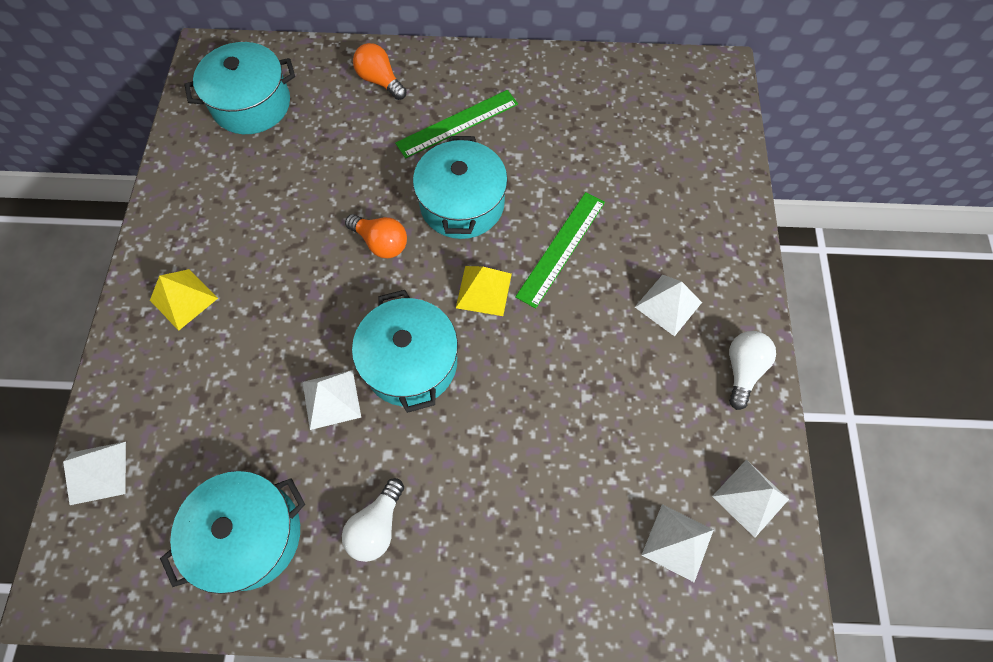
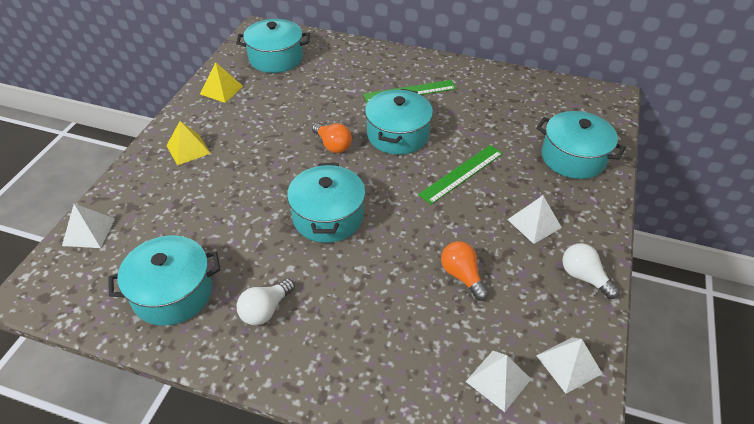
camera: 15 degrees right, 20 degrees down
(331, 399) = (263, 226): white pyramid -> none
(380, 81) = (365, 61): orange light bulb -> orange light bulb (462, 276)
(483, 290) = (396, 186): yellow pyramid -> yellow pyramid (221, 90)
(693, 187) = (573, 158): none -> turquoise pot
(742, 370) = (584, 277): white light bulb -> white light bulb turned 75 degrees counterclockwise

